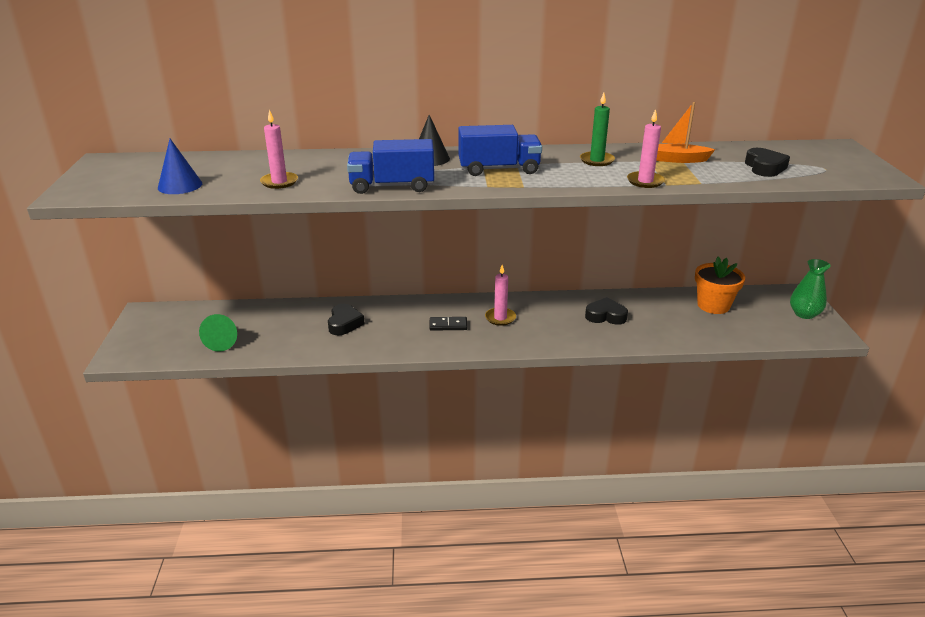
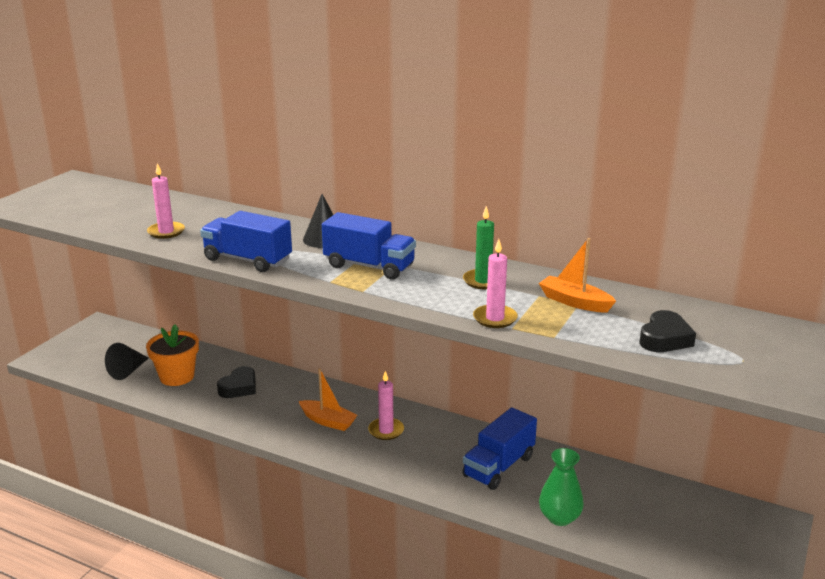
camera: 30 degrees right, 5 degrees down
(180, 185) = (91, 216): blue cone -> none
(223, 341) = (128, 371): green cone -> black cone
(448, 325) = (328, 421): black domino -> orange boat
(605, 316) = (498, 466): black heart -> blue truck
(713, 305) = (642, 498): orange flower pot -> orange flower pot (177, 377)
(804, 314) = (752, 550): green vase -> green vase (559, 517)

